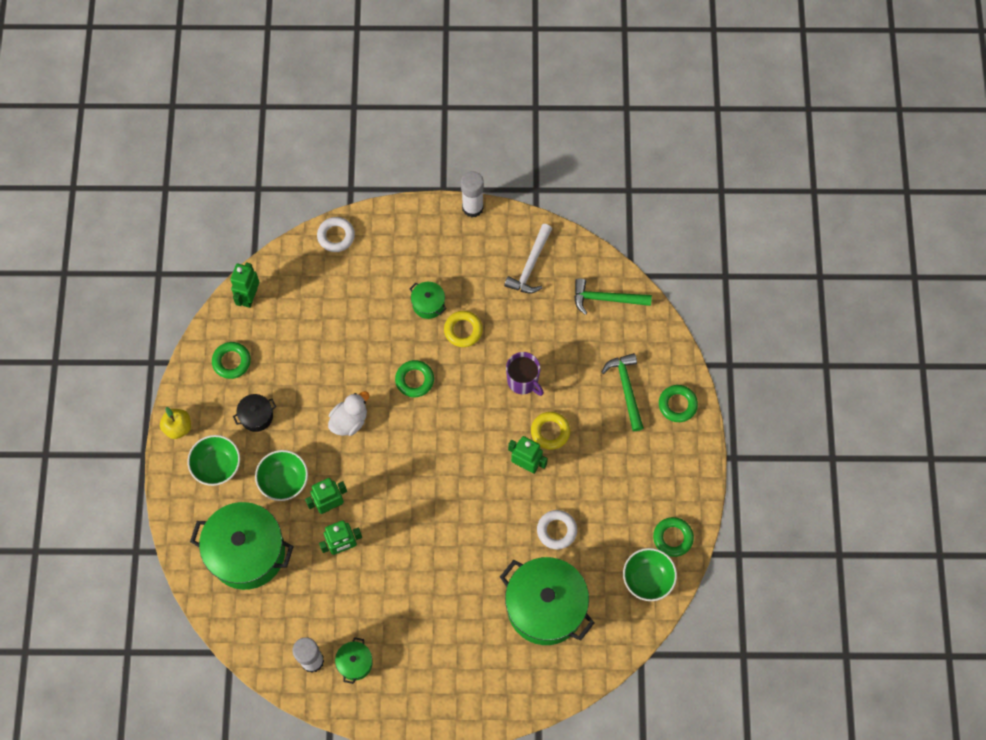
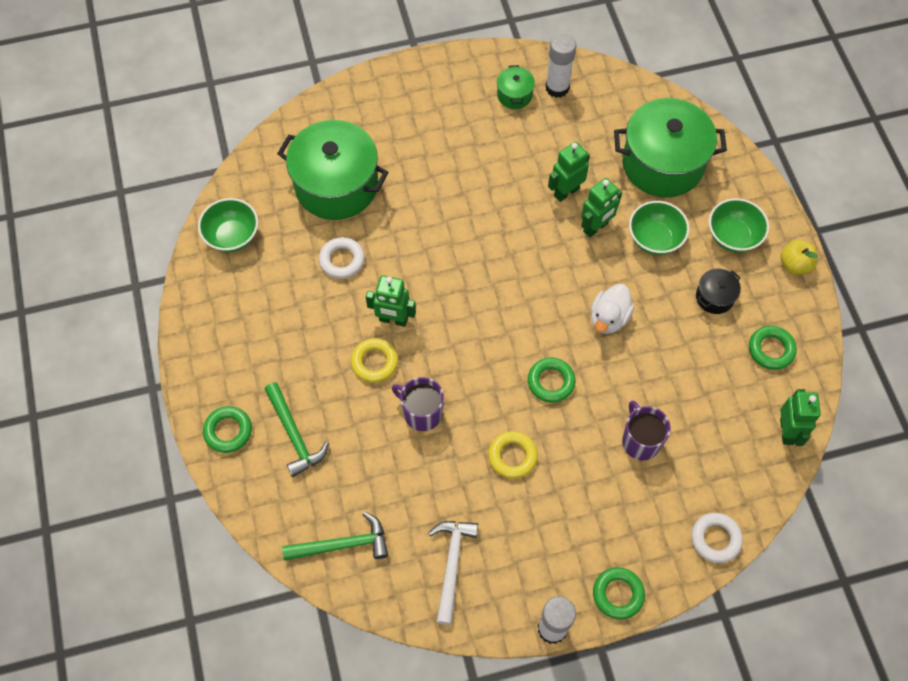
camera: 165 degrees right, 5 degrees down
(362, 317) = (640, 441): none -> purple mug
(428, 304) = (566, 478): green pot -> none
(673, 538) = (211, 283): green ring -> green ring (618, 594)

